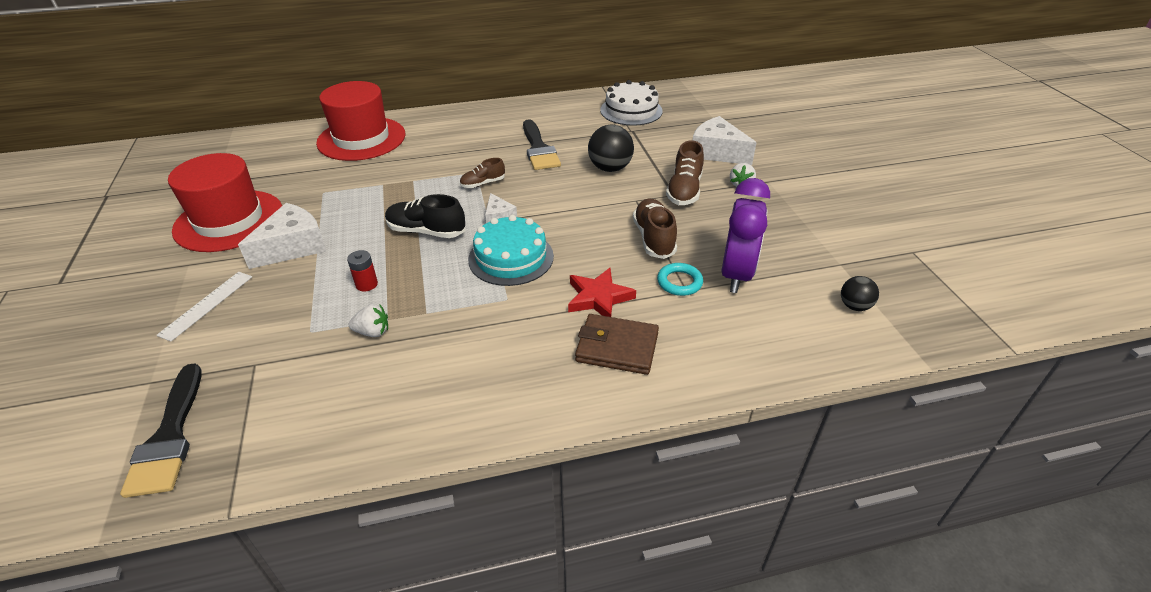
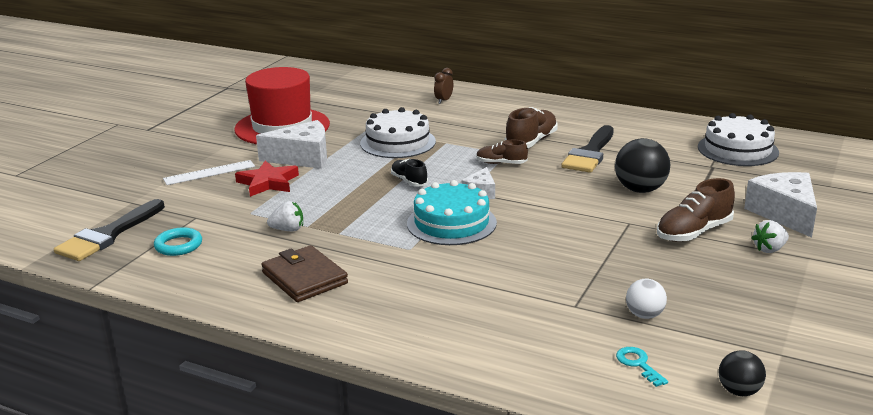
camera: 40 degrees right, 15 degrees down
(361, 139) = (444, 101): red hat -> brown clock
(366, 284) = (321, 199): red battery -> none
(369, 195) = (398, 142): none -> white cake
(373, 332) = (288, 230): white strawberry -> white strawberry turned 45 degrees counterclockwise
(426, 231) = (409, 181): black shoe -> black shoe, size x0.61
(598, 297) = (486, 278): red star -> red star (268, 182)
(617, 347) = (452, 316): brown wallet -> brown wallet (304, 278)
(654, 238) = (602, 257): brown shoe -> brown shoe (531, 142)
(679, 282) = (577, 297): turquoise ring -> turquoise ring (178, 245)
(736, 275) = (644, 315): purple clock -> white ball
(780, 318) = (638, 364): none -> turquoise key

